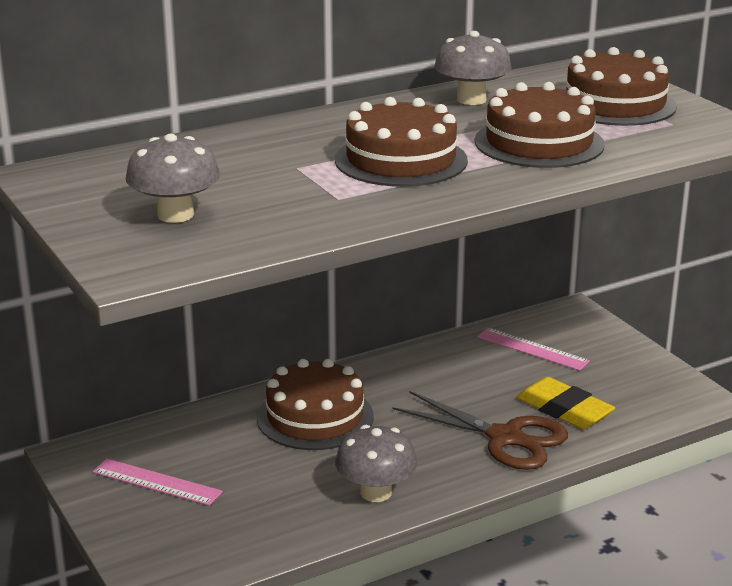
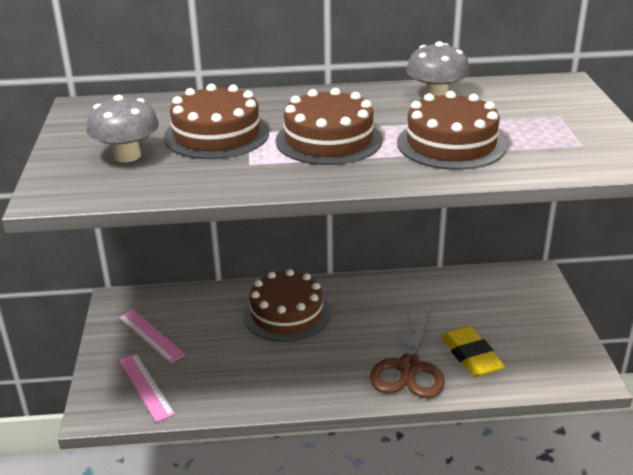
camera: 25 degrees right, 5 degrees up
(376, 492) = (285, 385): grey mushroom -> none
(505, 438) = (409, 367): brown scissors -> brown scissors turned 45 degrees clockwise
(532, 349) = (482, 298): pink ruler -> pink ruler (146, 386)
(615, 104) = (550, 119): brown cake -> brown cake (216, 135)

